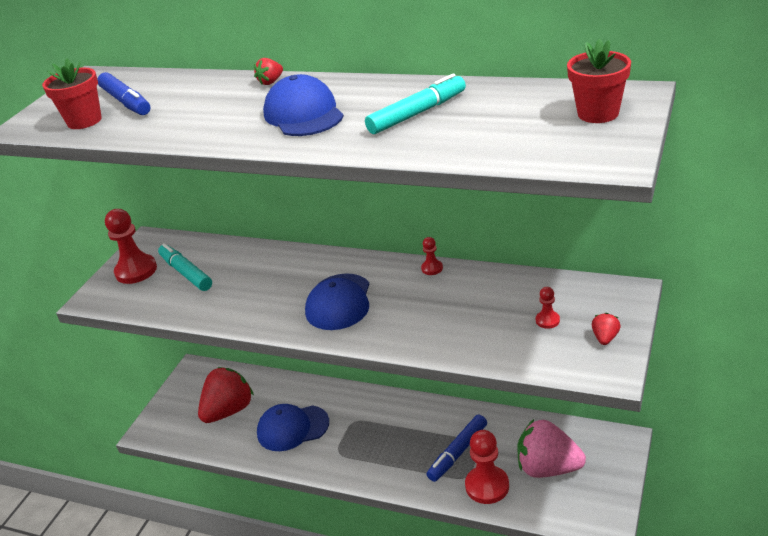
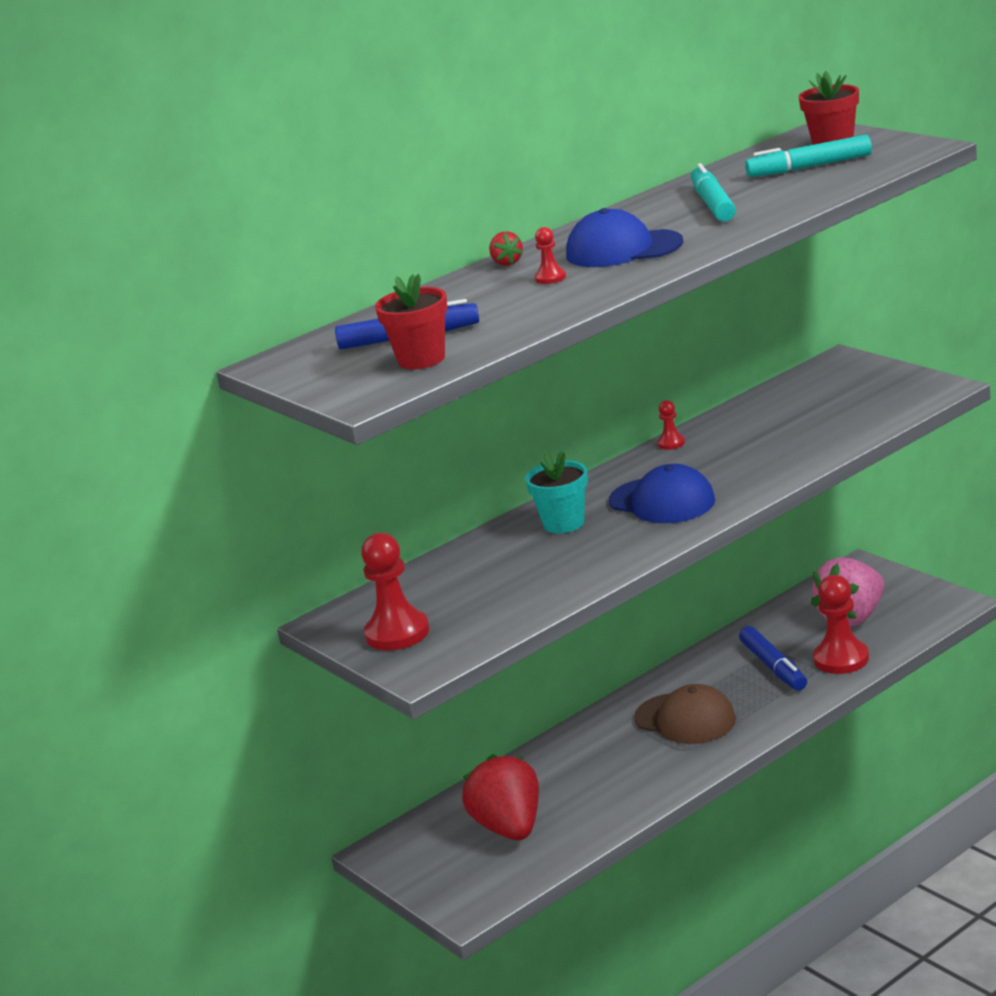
camera: 60 degrees left, 10 degrees down
(186, 273) = (458, 595): turquoise marker -> turquoise marker (809, 167)
(292, 428) = (604, 778): blue cap -> none
(293, 273) = (564, 523): none -> turquoise flower pot
(373, 436) = (685, 719): none -> brown cap
(547, 320) = (835, 401): red pawn -> red pawn (550, 278)
(605, 338) = (892, 381): red strawberry -> none

